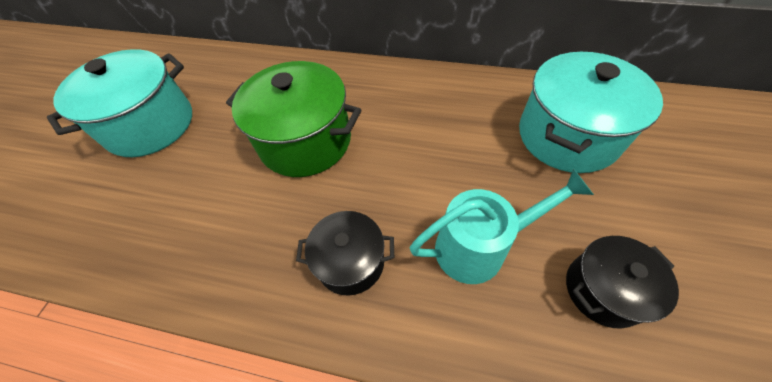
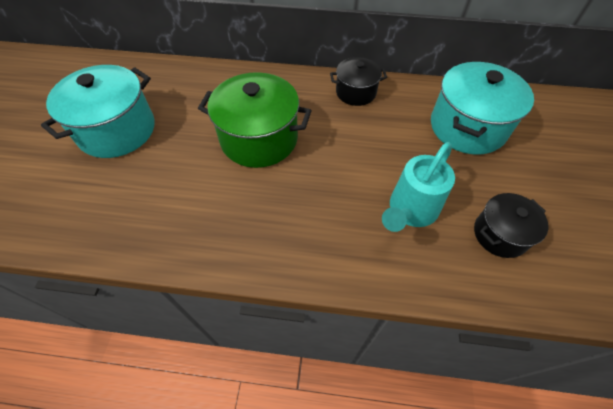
camera: 10 degrees left, 0 degrees up
(350, 262) = (313, 228): black pot -> black pot (356, 92)
(480, 247) = (410, 211): turquoise watering can -> turquoise watering can turned 150 degrees clockwise

